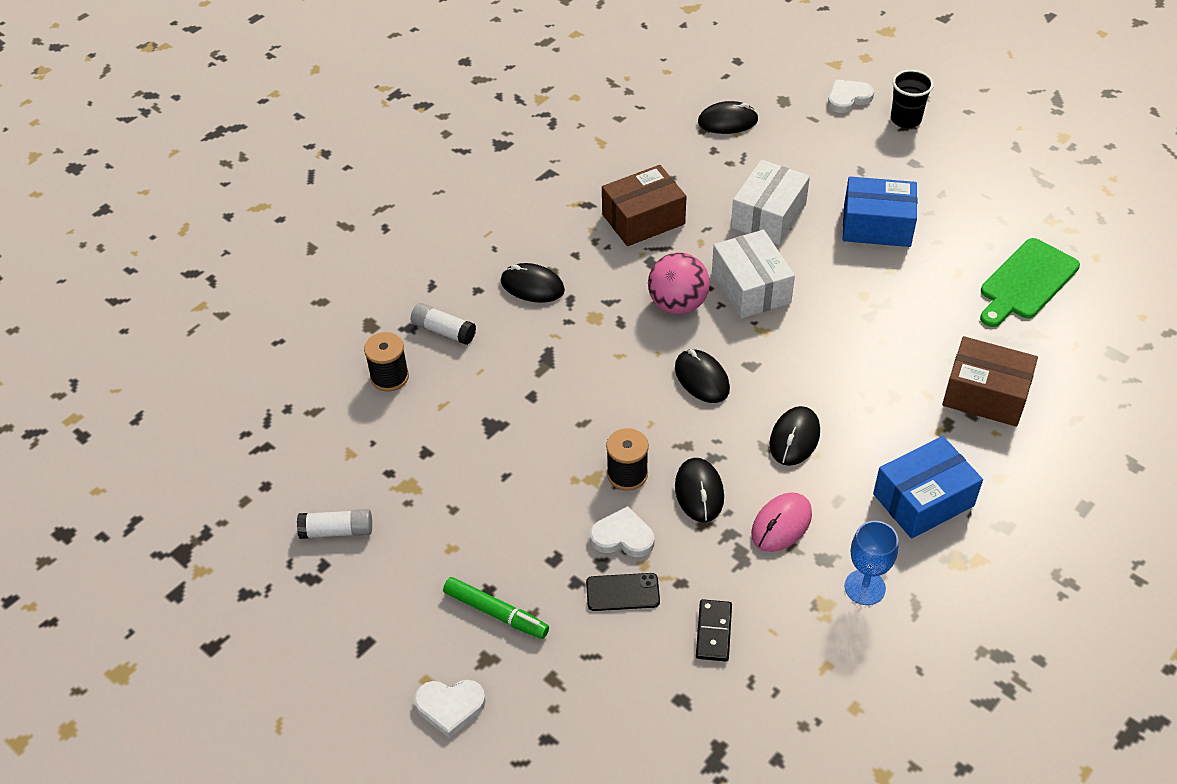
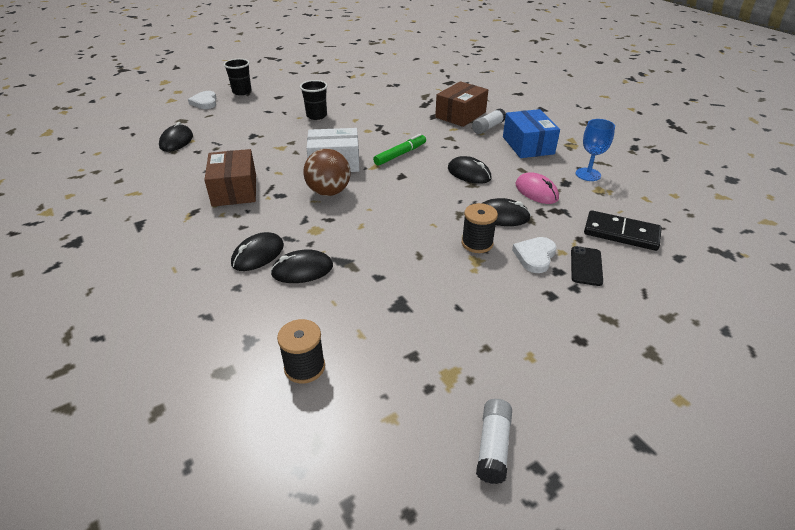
camera: 75 degrees left, 10 degrees down
(443, 331) = (270, 317): white glue stick -> white glue stick (488, 127)
(450, 707) = (705, 387): white heart -> none
(495, 612) = (603, 339): green marker -> green marker (400, 154)
(677, 304) = (329, 192): pink ball -> brown ball
(701, 379) = (403, 196): black mouse -> black mouse (302, 270)
(714, 632) = (621, 233): black domino -> black domino, size x1.56
(768, 216) = (277, 145): white box -> none
(877, 225) = (316, 116): blue box -> black cup
(1026, 282) = (389, 90): green cutting board -> none

